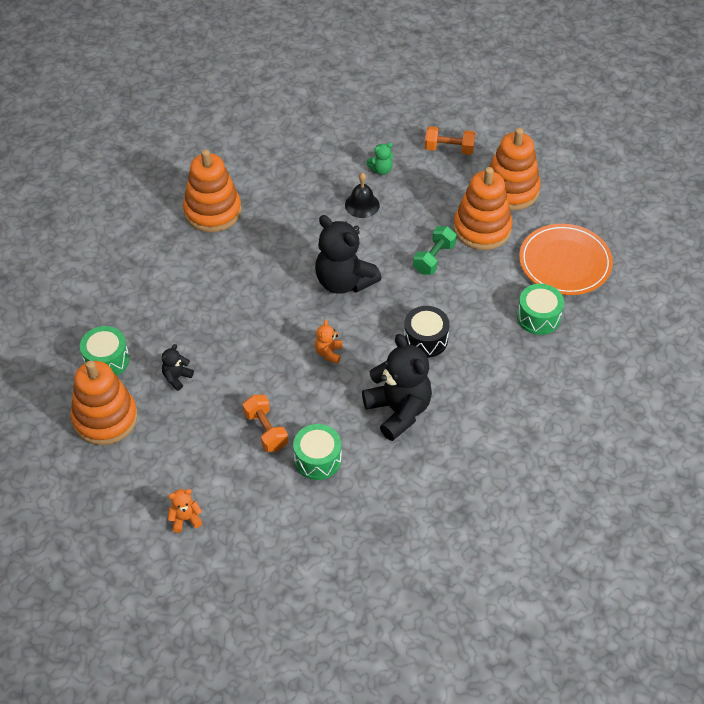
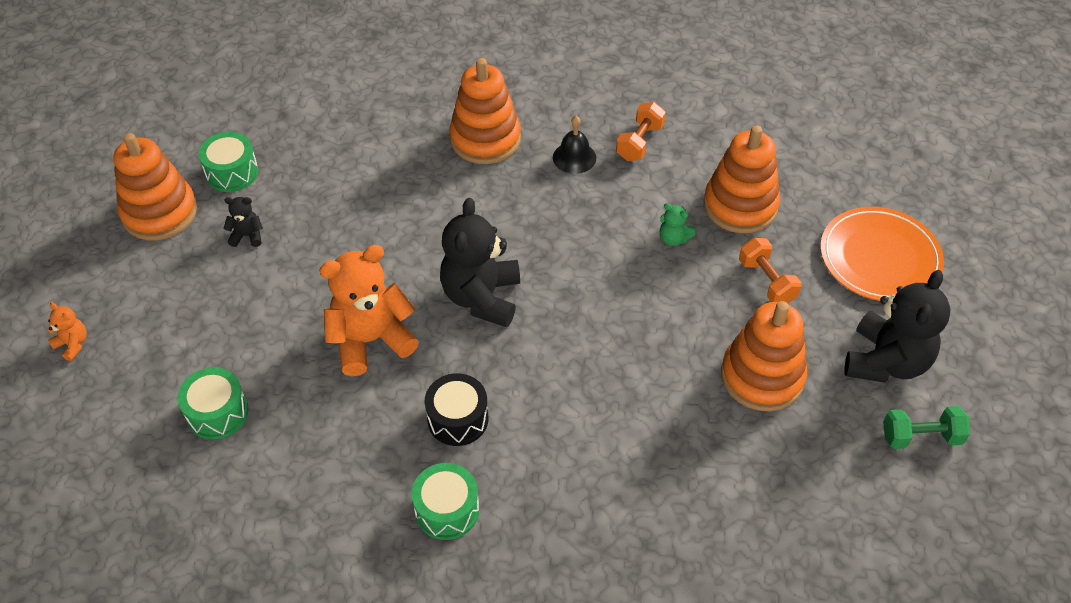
camera: 55 degrees right, 0 degrees up
(266, 430) = (227, 346): orange dumbbell -> orange dumbbell (639, 142)
(329, 353) = (371, 340): orange teddy bear -> orange teddy bear, size x2.23
(362, 205) = (606, 251): black bell -> black bell (574, 157)
(398, 411) = (334, 450): black teddy bear -> black teddy bear (885, 361)
(434, 258) = (586, 360): green dumbbell -> green dumbbell (921, 437)
(482, 229) = (673, 381): orange stacking toy -> orange stacking toy (740, 205)
(538, 317) = (584, 517): green drum -> green drum (447, 510)
(565, 262) = (697, 498): orange plate -> orange plate (879, 257)

